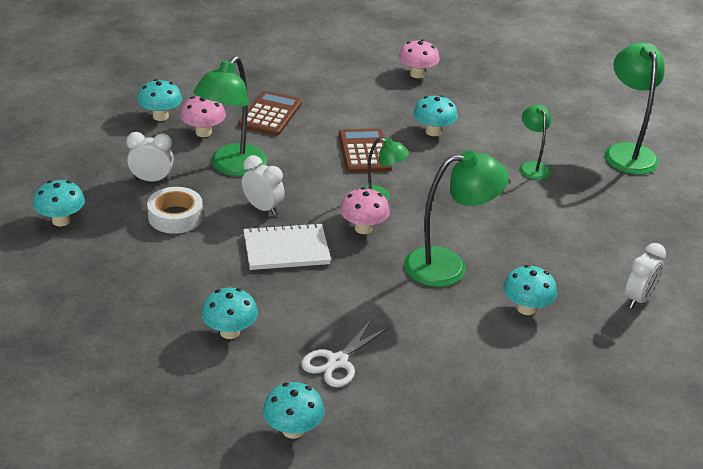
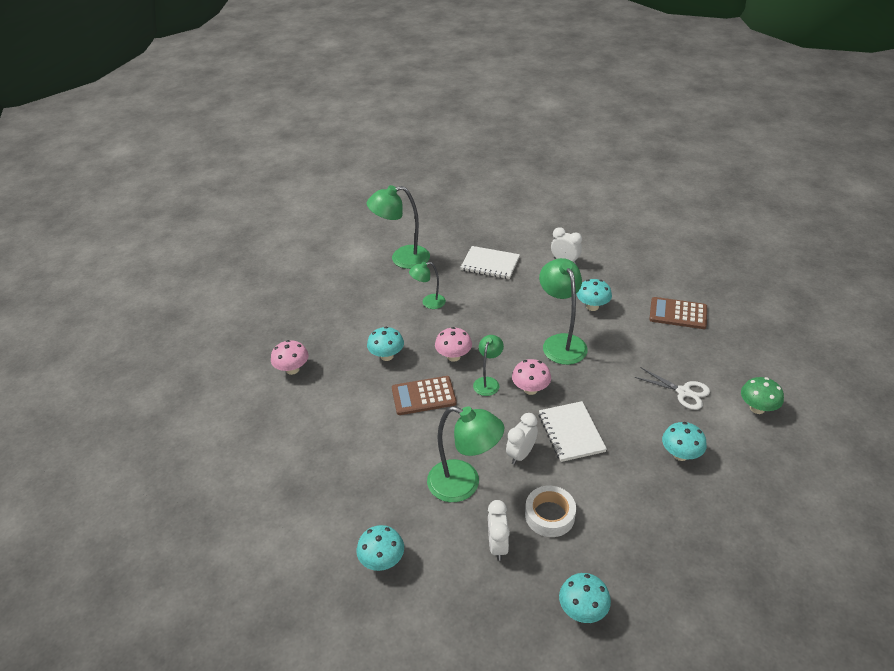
camera: 90 degrees left, 5 degrees up
(203, 132) = (408, 517): pink mushroom -> pink mushroom (453, 356)
(270, 114) = (370, 467): brown calculator -> brown calculator (678, 314)
(293, 430) = (757, 408): turquoise mushroom -> green mushroom
(623, 225) = (490, 264): none -> white notebook

